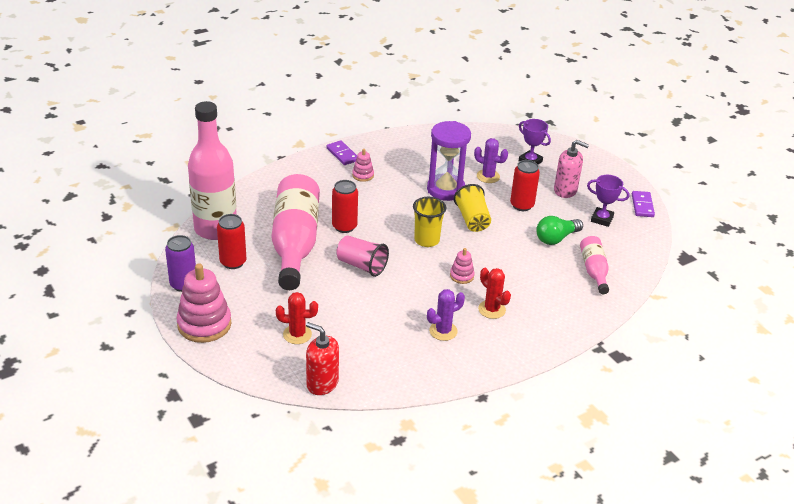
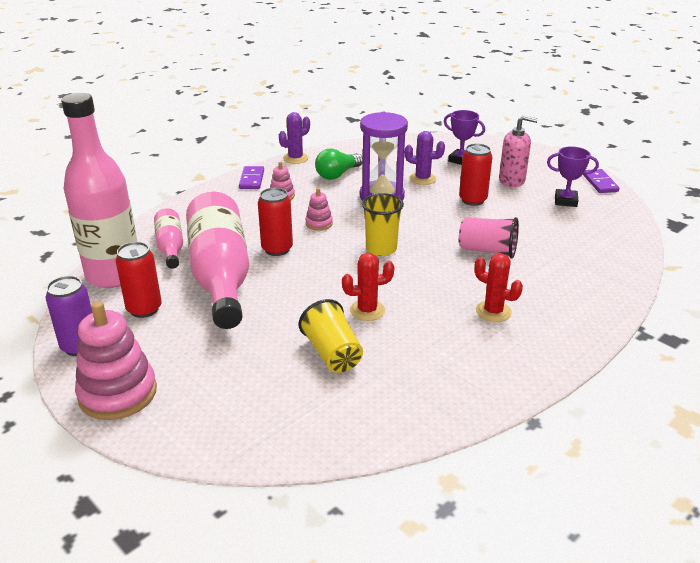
camera: 10 degrees left, 5 degrees down
(297, 334) = (253, 384): red cactus -> red cactus (367, 310)
(322, 383) = (308, 445): red soap dispenser -> none
(342, 154) = (252, 179): purple domino -> purple domino turned 45 degrees clockwise
(361, 265) = (312, 287): pink cup -> pink cup (487, 250)
(443, 331) = (445, 347): purple cactus -> purple cactus (295, 158)
(461, 276) = (439, 280): pink stacking toy -> pink stacking toy (319, 223)
(472, 219) = (424, 221): yellow cup -> yellow cup (332, 354)
(556, 238) = (527, 226): green light bulb -> green light bulb (337, 174)
(594, 270) = (587, 251): pink bottle -> pink bottle (170, 247)

